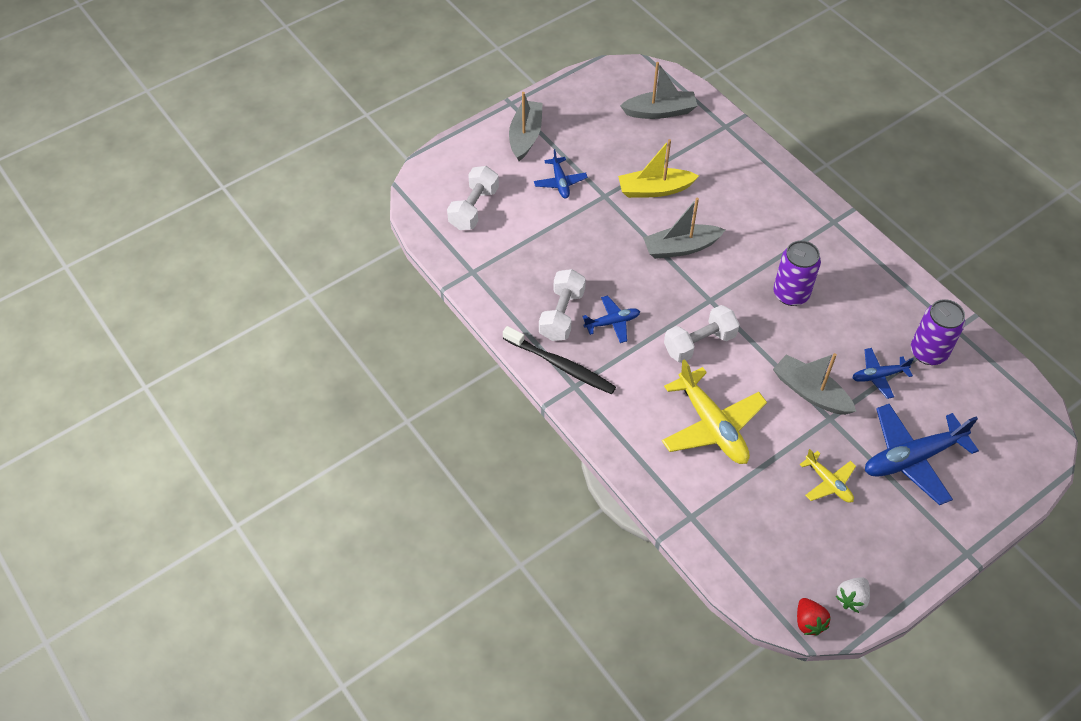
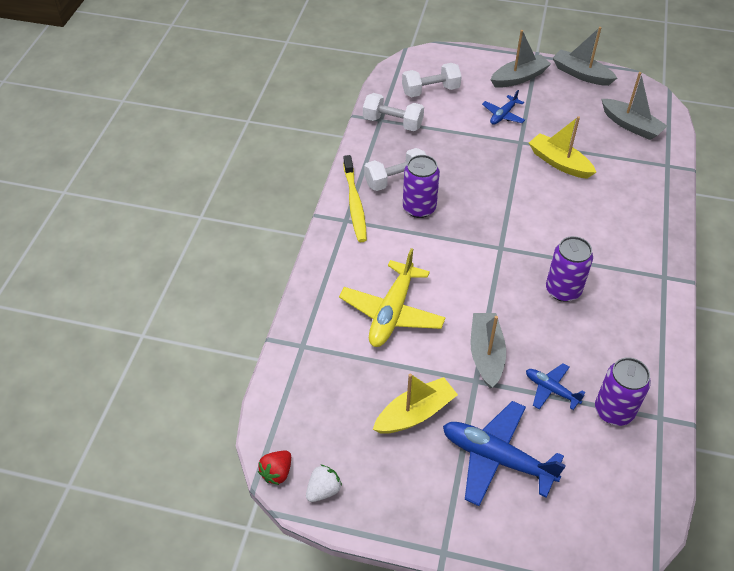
camera: 50 degrees right, 5 degrees down
(561, 366) = (355, 204): black toothbrush -> yellow toothbrush
(612, 322) = (419, 208): blue plane -> purple can
(681, 248) = (526, 205): grey boat -> grey boat (581, 74)
(699, 343) = (455, 264): white dumbbell -> white dumbbell (393, 122)
(828, 482) = (415, 413): yellow plane -> yellow boat
(851, 599) = (323, 490): white strawberry -> white strawberry turned 135 degrees clockwise

